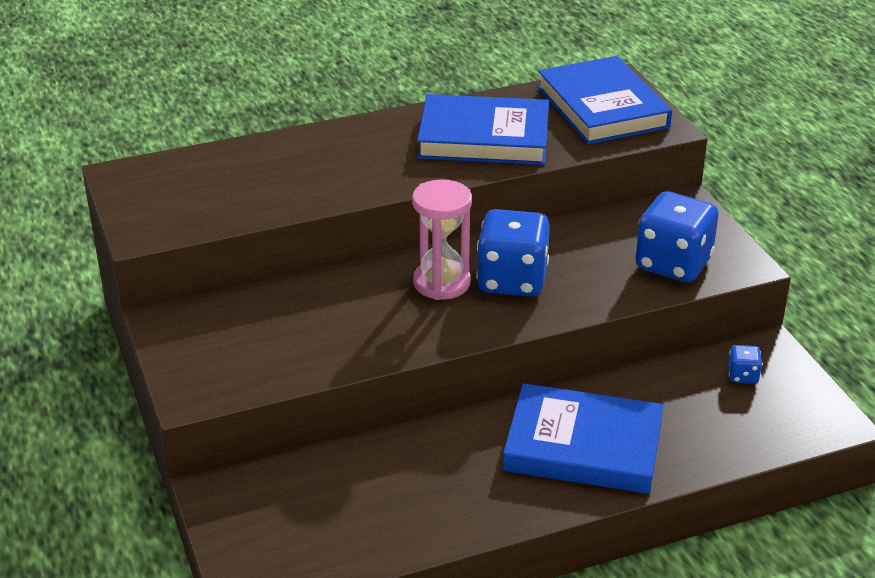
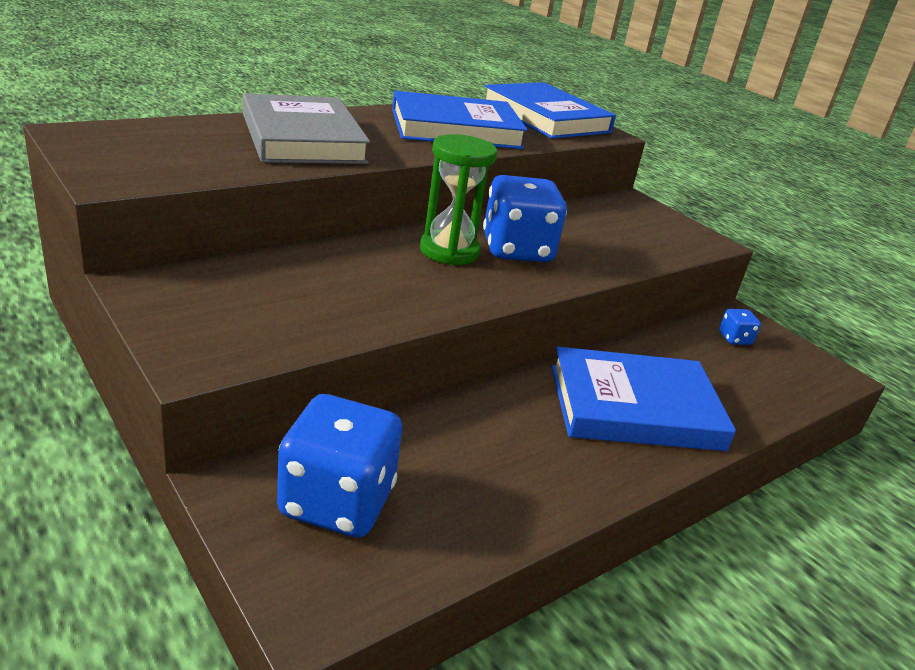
camera: 20 degrees left, 5 degrees down
(318, 166) = (302, 138): none -> grey book
(441, 283) = (449, 251): pink hourglass -> green hourglass
(673, 264) = (652, 240): blue dice -> blue dice (337, 502)

